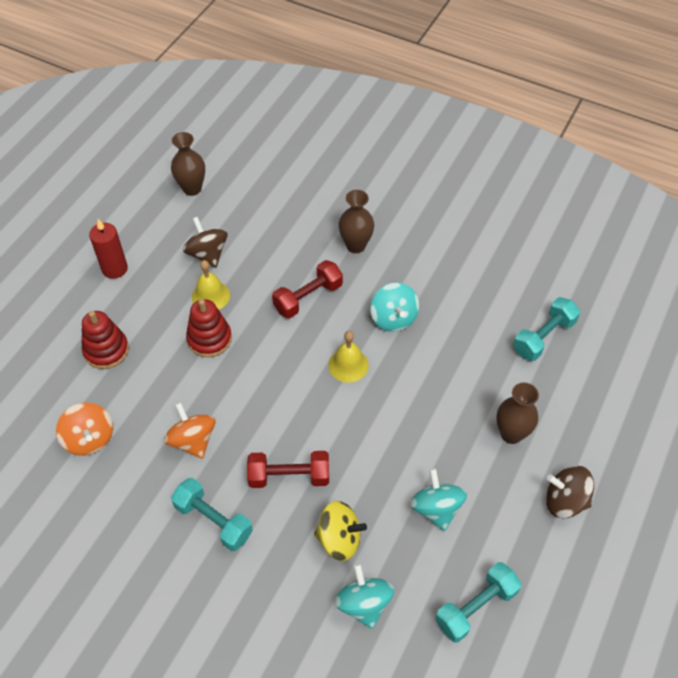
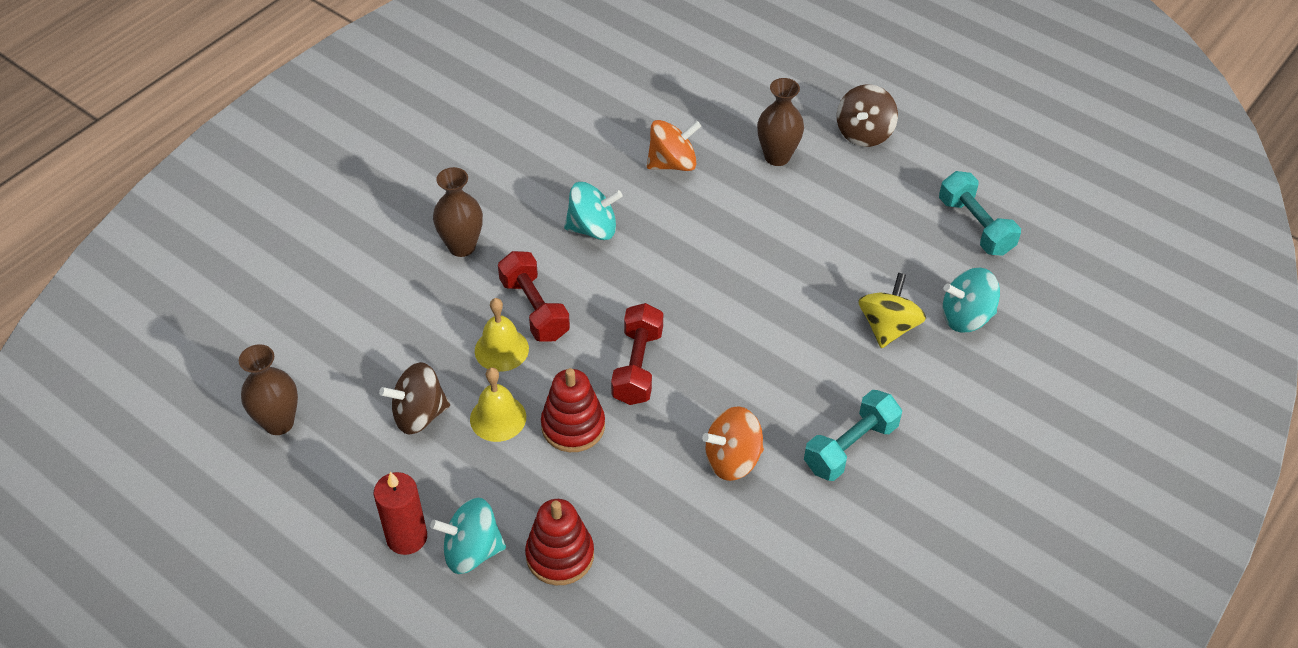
camera: 80 degrees left, 5 degrees down
(89, 439) = (707, 583): orange spinning top -> orange spinning top (672, 163)
(289, 476) = (800, 363): red dumbbell -> red dumbbell (637, 366)
(348, 365) = (652, 283): yellow bell -> yellow bell (501, 349)
(436, 508) = (860, 236): turquoise spinning top -> turquoise spinning top (472, 551)
(543, 337) = (656, 103): turquoise dumbbell -> none

